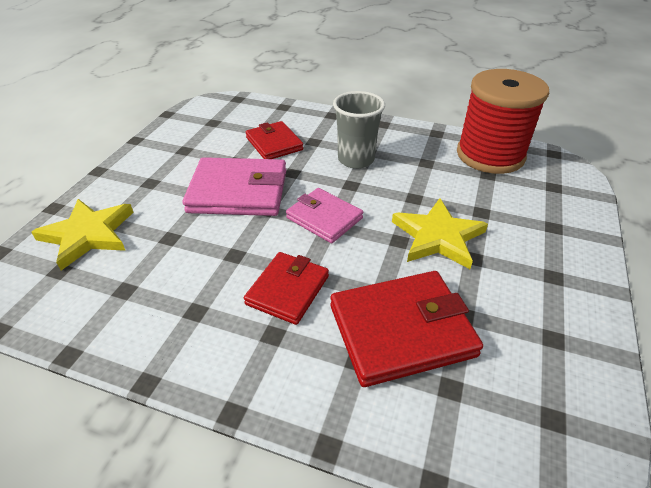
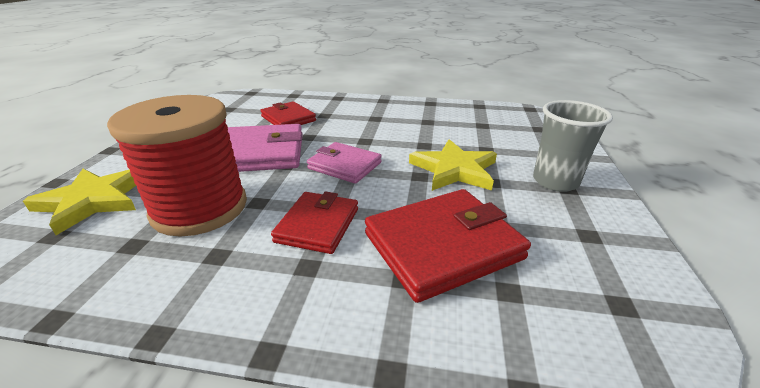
camera: 10 degrees left, 10 degrees down
(356, 159) = (365, 124): grey cup -> grey cup (555, 181)
(490, 155) = (479, 113): red spool -> red spool (200, 208)

